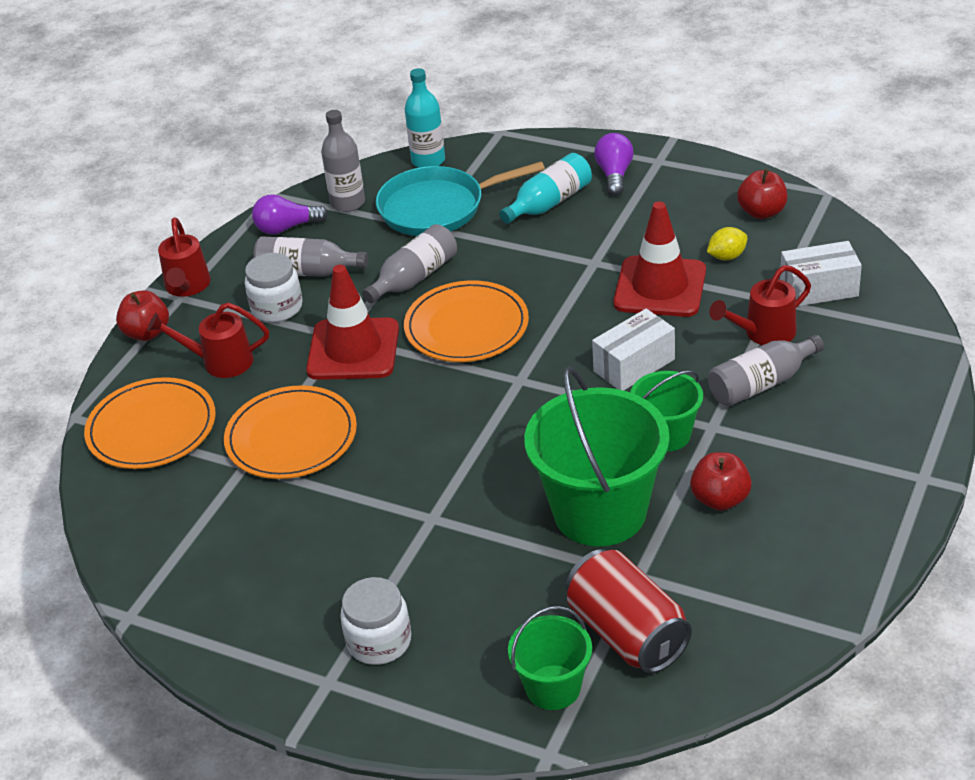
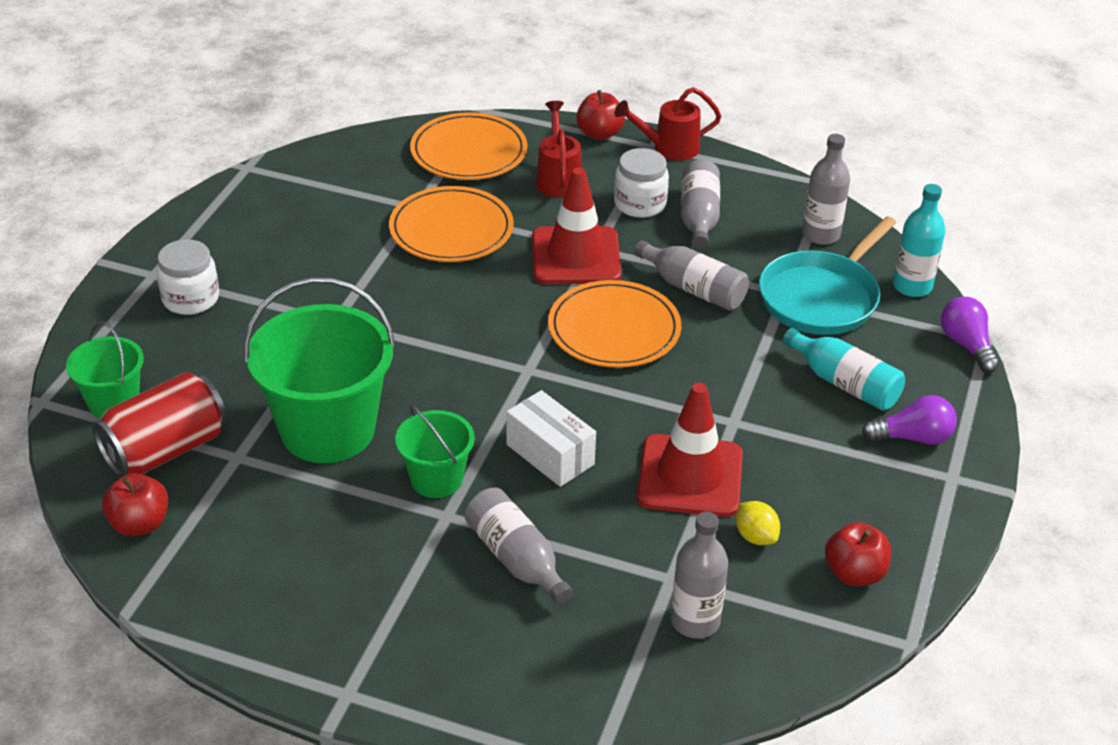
camera: 80 degrees right, 0 degrees up
(286, 228) = (771, 198): purple light bulb -> purple light bulb (966, 345)
(437, 208) = (821, 298): turquoise pan -> turquoise pan turned 120 degrees counterclockwise
(720, 499) = (334, 518): red apple -> red apple (140, 524)
(763, 333) = (607, 564): red watering can -> none
(818, 289) = (695, 621): white box -> grey bottle

